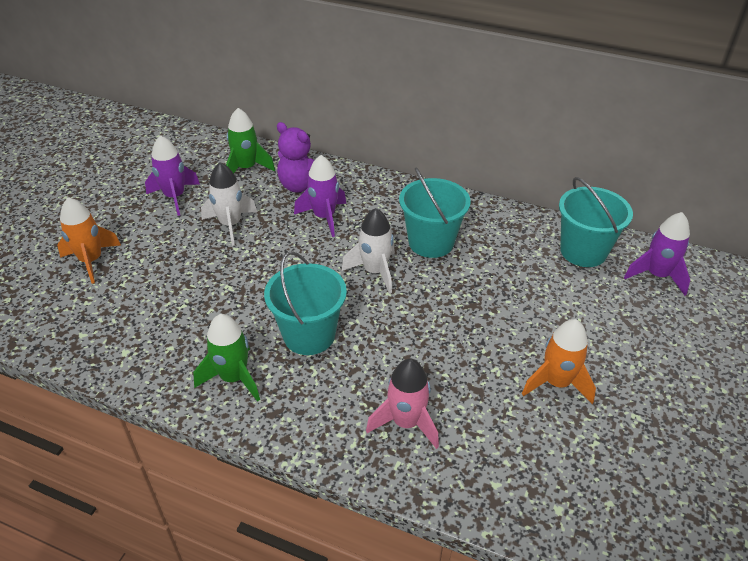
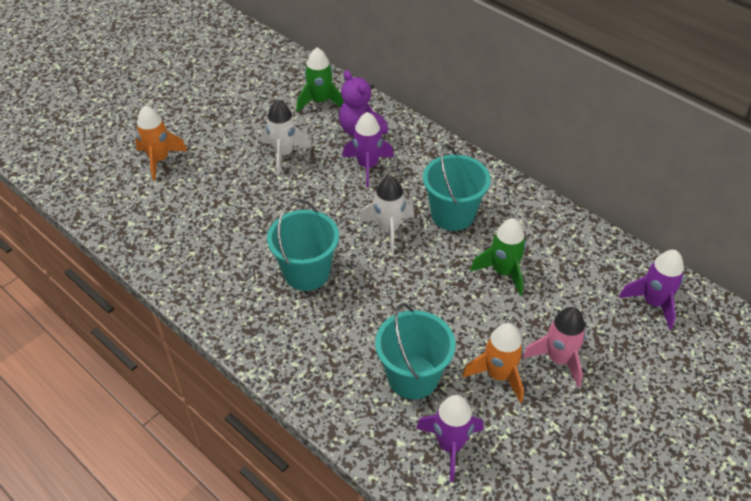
camera: 20 degrees right, 5 degrees up
(175, 197) = (248, 116): purple rocket -> purple rocket (450, 445)
(234, 378) = (231, 292): green rocket -> green rocket (503, 271)
(406, 422) = (351, 370): pink rocket -> pink rocket (558, 359)
(583, 251) = (593, 260): turquoise bucket -> turquoise bucket (413, 377)

